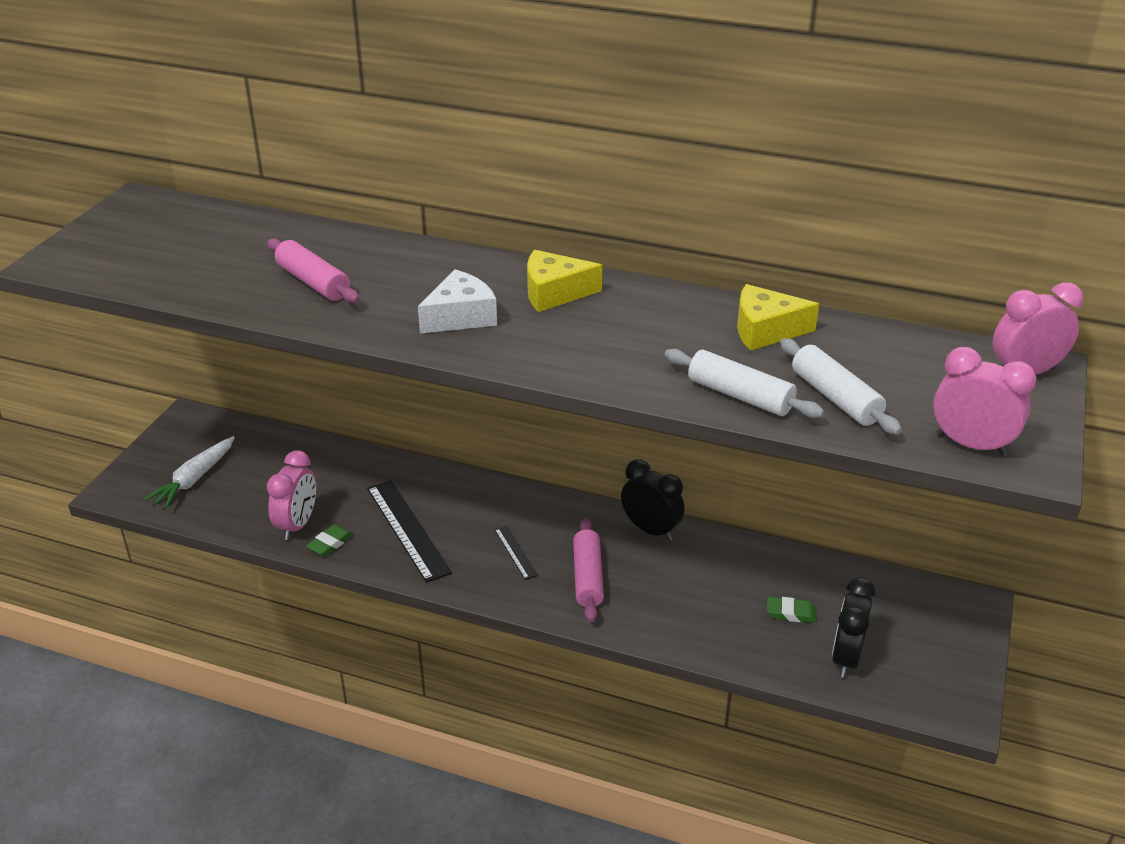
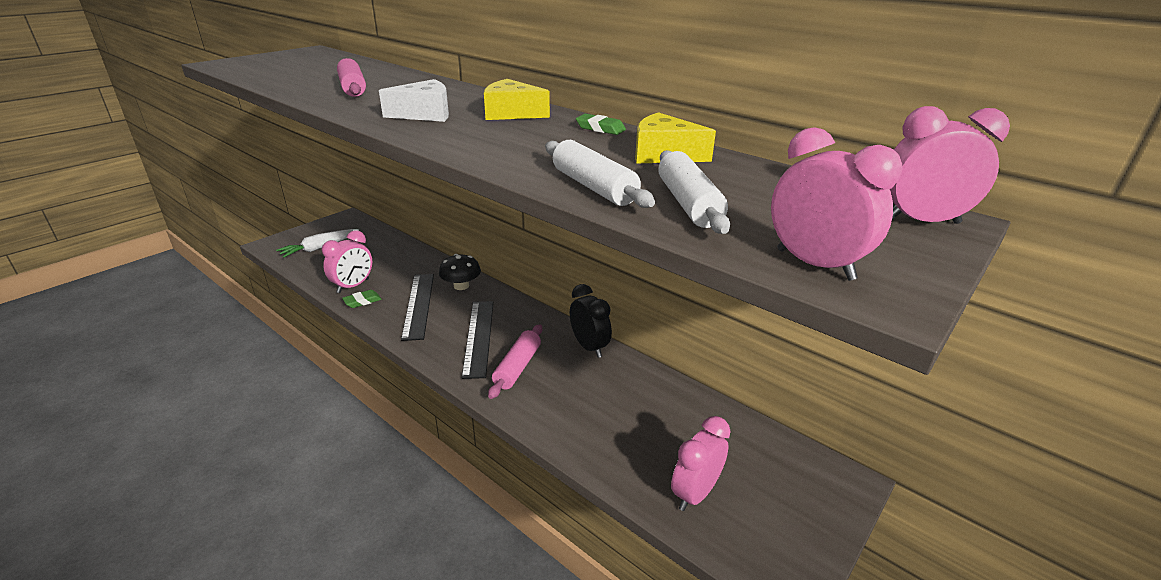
camera: 20 degrees right, 5 degrees down
(440, 488) = (461, 286): none -> black mushroom
(515, 552) = (478, 337): black ruler -> black ruler, size x2.01
(791, 613) = (665, 439): green eraser -> green eraser (600, 128)
(846, 658) = (695, 493): black clock -> pink clock

